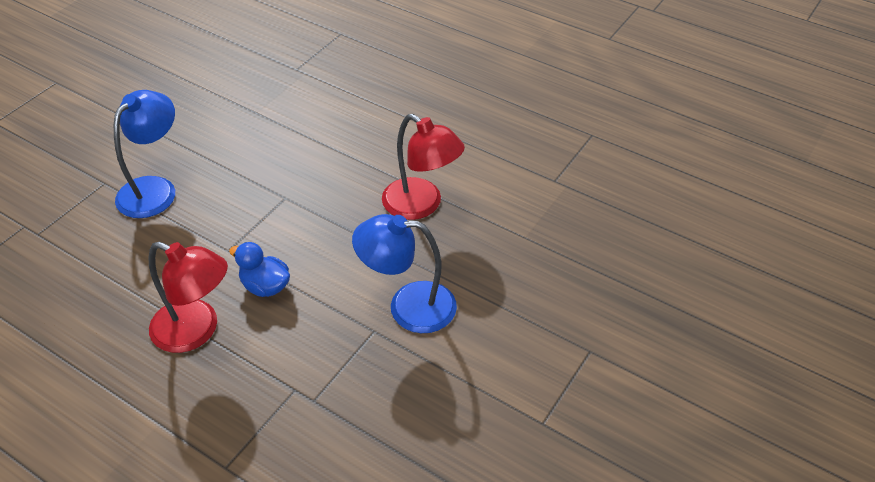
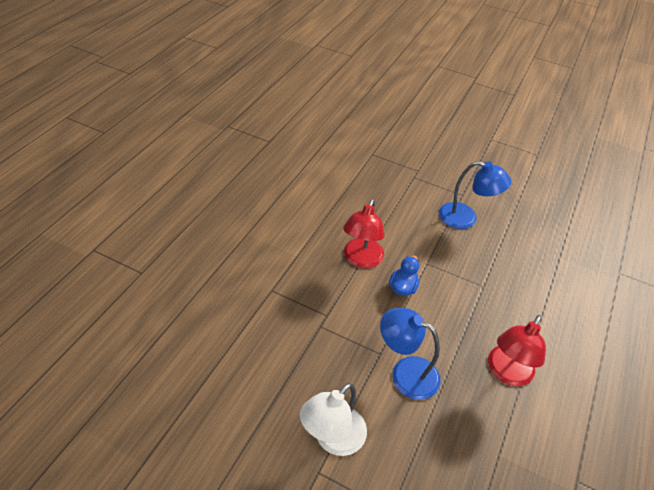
camera: 80 degrees right, 0 degrees up
(408, 306) = (405, 373): blue lamp -> blue lamp turned 60 degrees counterclockwise
(498, 402) = (332, 439): none -> white lamp

